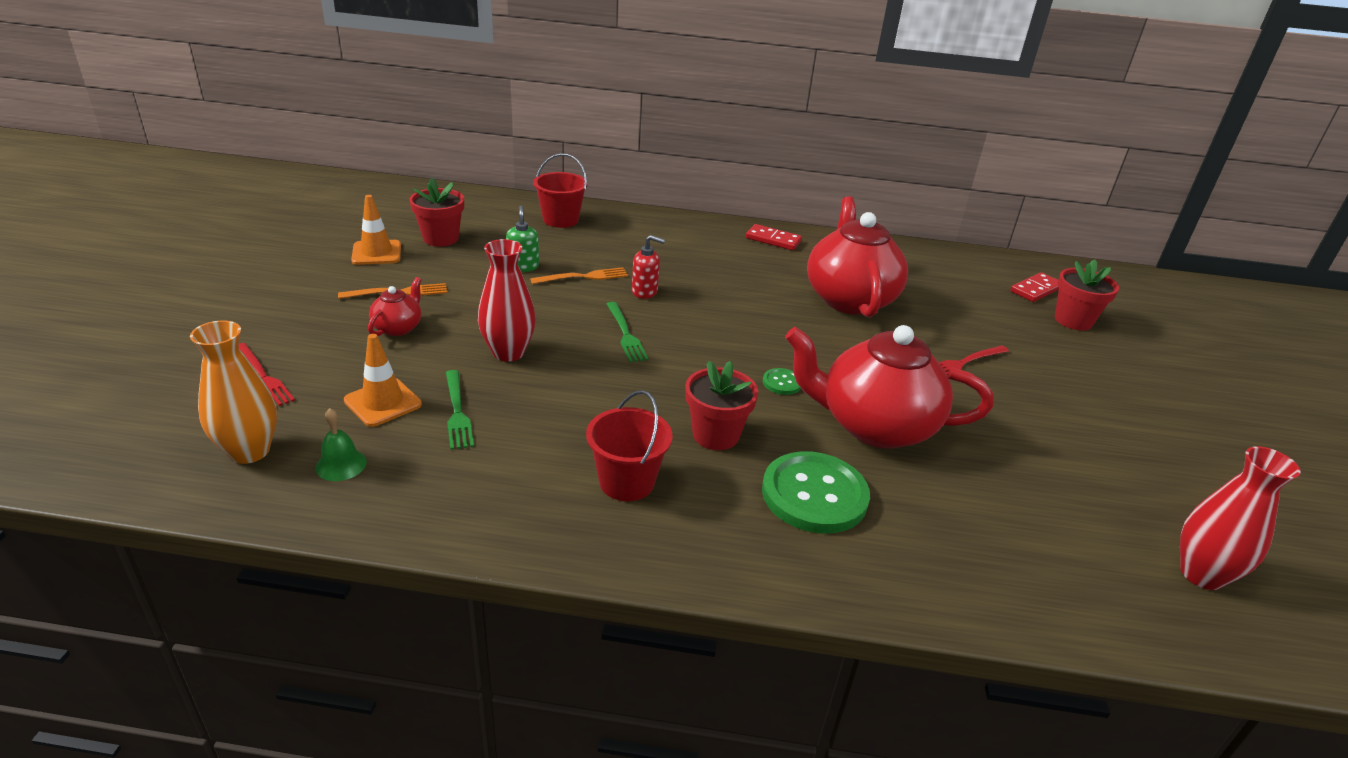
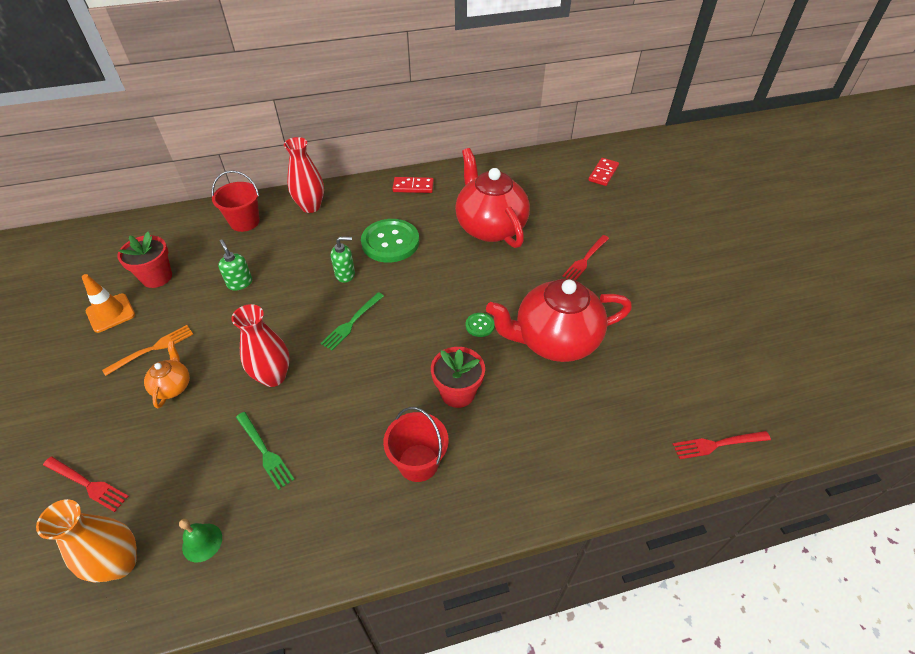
camera: 20 degrees left, 15 degrees up
(383, 402) = (202, 467): orange traffic cone -> none
(398, 328) = (173, 386): red teapot -> orange teapot
(584, 277) = (292, 276): orange fork -> none
(626, 334) = (352, 323): green fork -> green fork turned 75 degrees clockwise
(645, 292) = (345, 274): red soap dispenser -> green soap dispenser
(814, 495) = (543, 418): green button -> green button (390, 242)
(1059, 608) = (717, 444): none -> red fork
(1073, 320) = (635, 194): red flower pot -> none
(1201, 574) = (779, 381): red vase -> red vase (311, 206)

